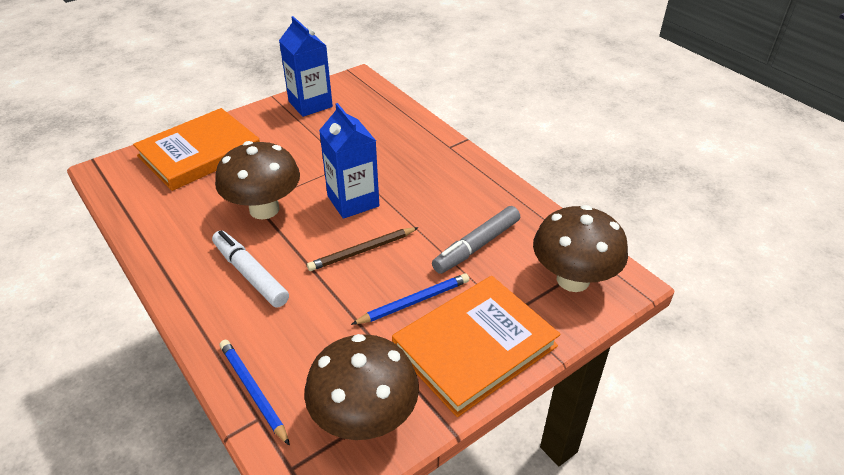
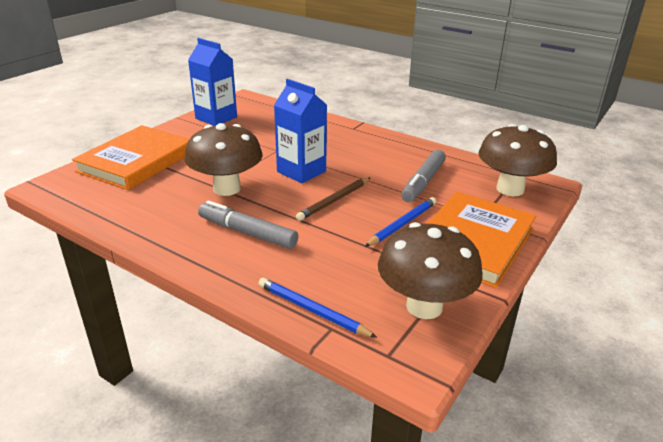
camera: 20 degrees left, 10 degrees down
(250, 274) = (248, 233): white marker -> grey marker

